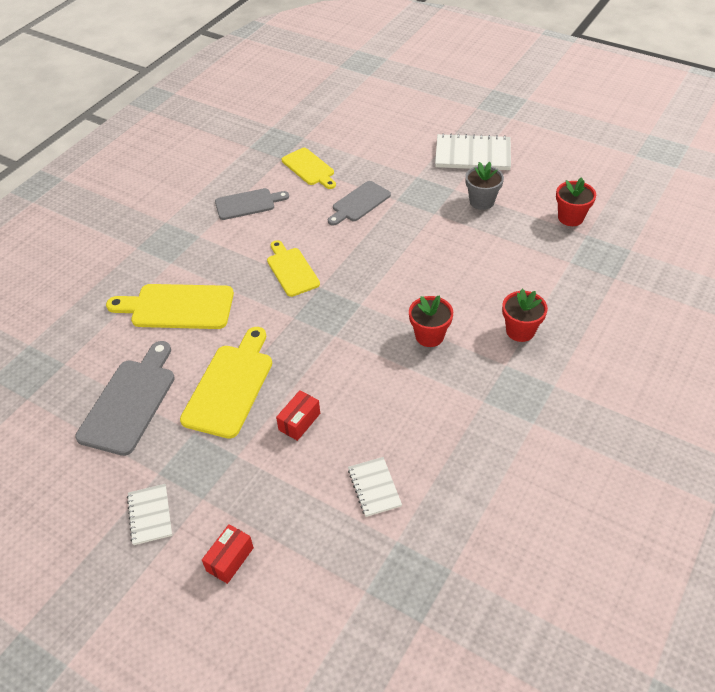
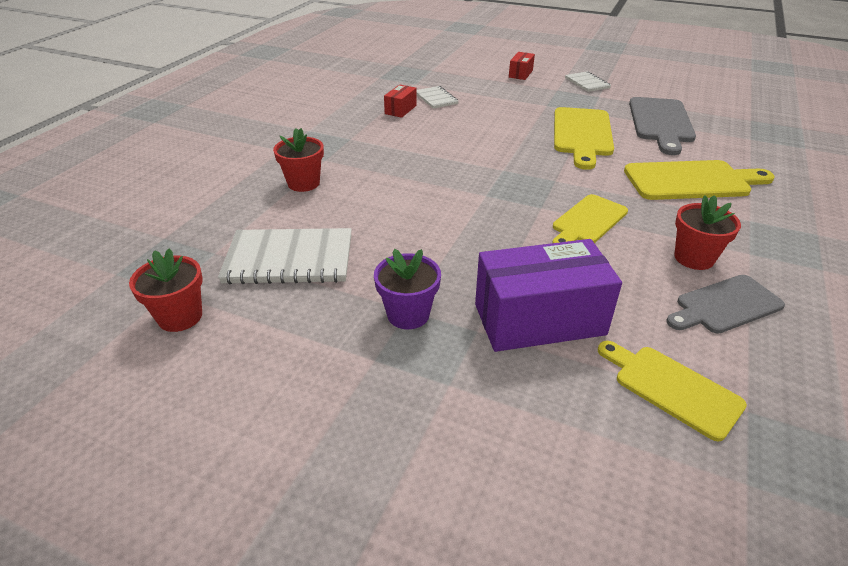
camera: 170 degrees right, 10 degrees down
(291, 270) = (588, 221): yellow cutting board -> yellow cutting board turned 75 degrees clockwise
(299, 421) = (508, 121): red box -> red box (400, 110)
(359, 203) = (539, 319): grey cutting board -> purple box
(429, 336) = (402, 174): red flower pot -> red flower pot (694, 258)
(434, 210) = (408, 314): none -> purple flower pot
(472, 154) = (331, 454): white notebook -> white notebook (289, 259)
(481, 201) = (325, 336): grey flower pot -> none

